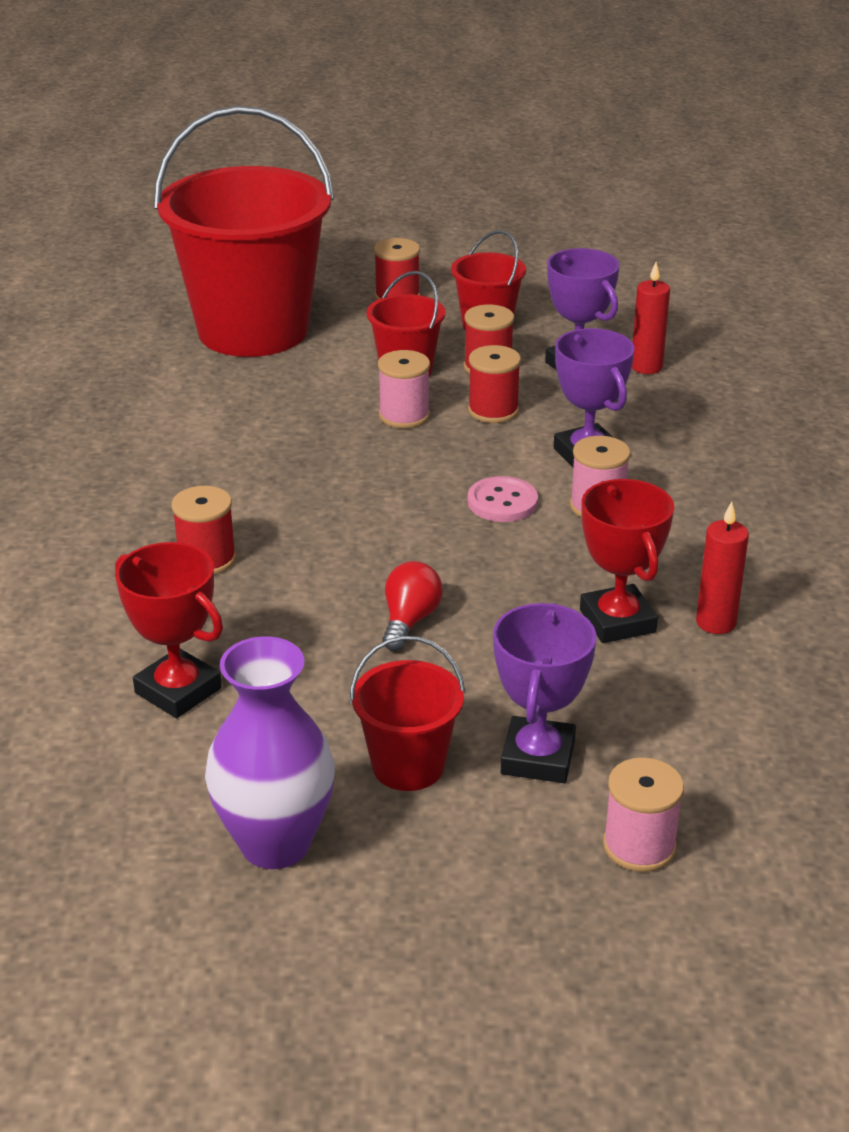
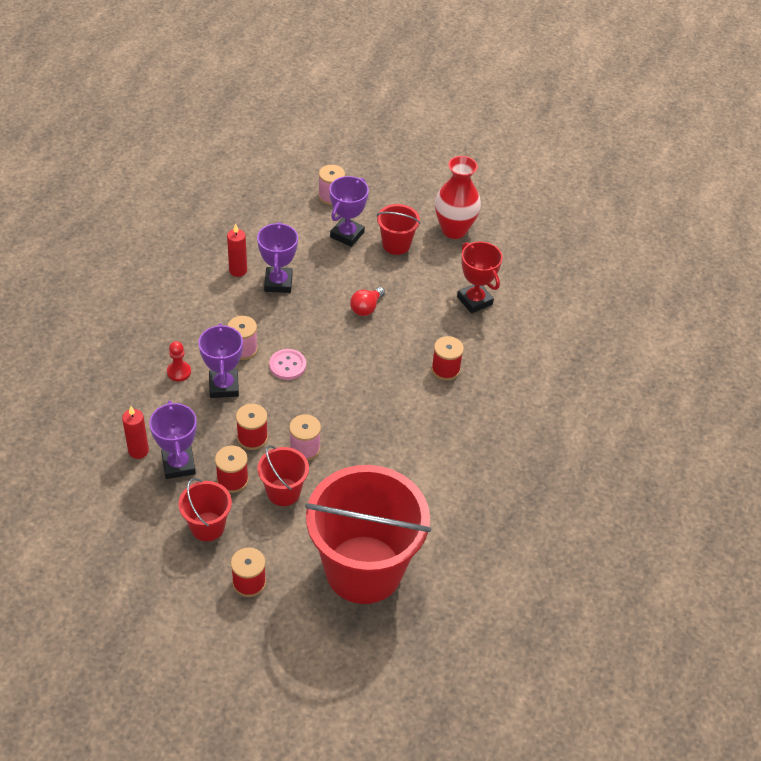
camera: 165 degrees left, 15 degrees up
(275, 844) = (454, 230): purple vase -> red vase
(617, 621) = (278, 283): red trophy -> purple trophy
(675, 456) = (179, 372): none -> red pawn

